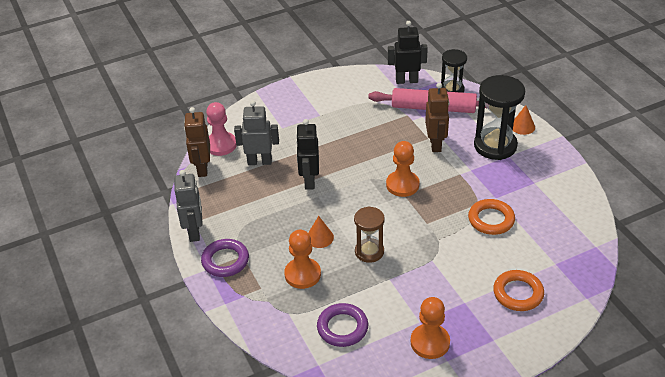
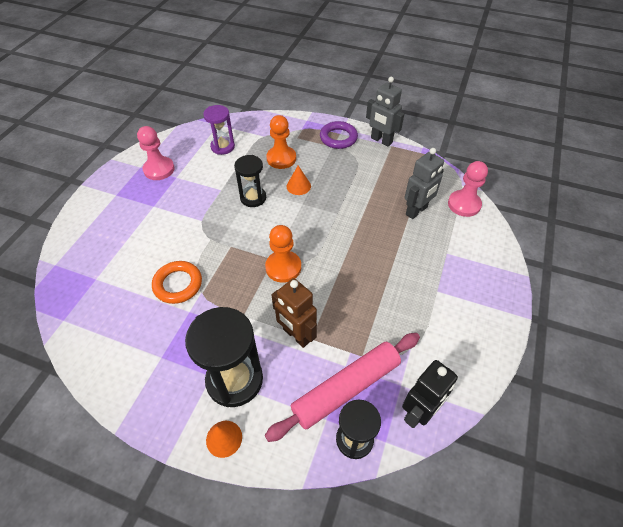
camera: 135 degrees right, 10 degrees up
(202, 168) = (445, 179): brown robot -> none
(309, 181) = (359, 220): black robot -> none
(342, 328) = (222, 147): purple ring -> purple hourglass
(369, 252) = (253, 198): brown hourglass -> black hourglass
(430, 342) = (159, 169): orange pawn -> pink pawn
(518, 293) = (115, 235): orange ring -> none

